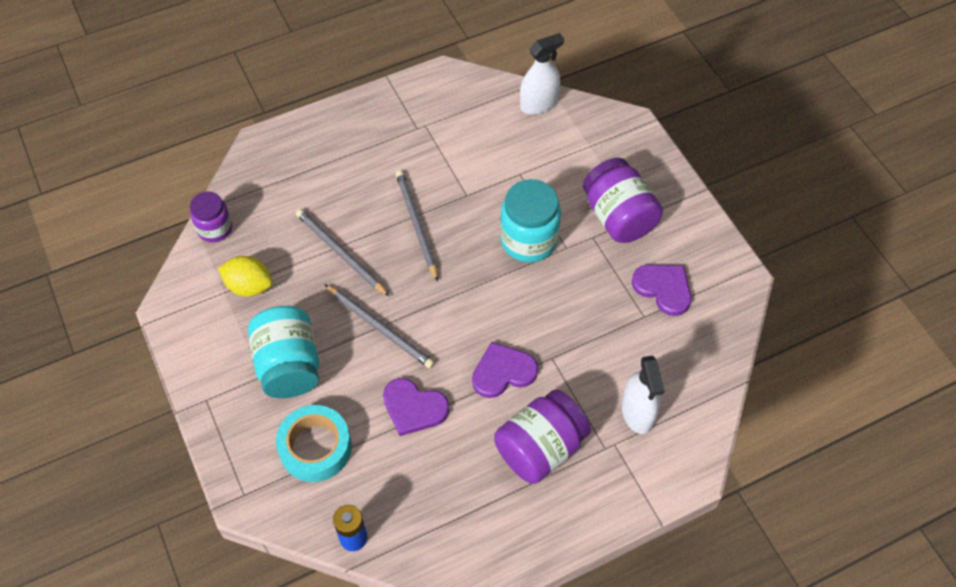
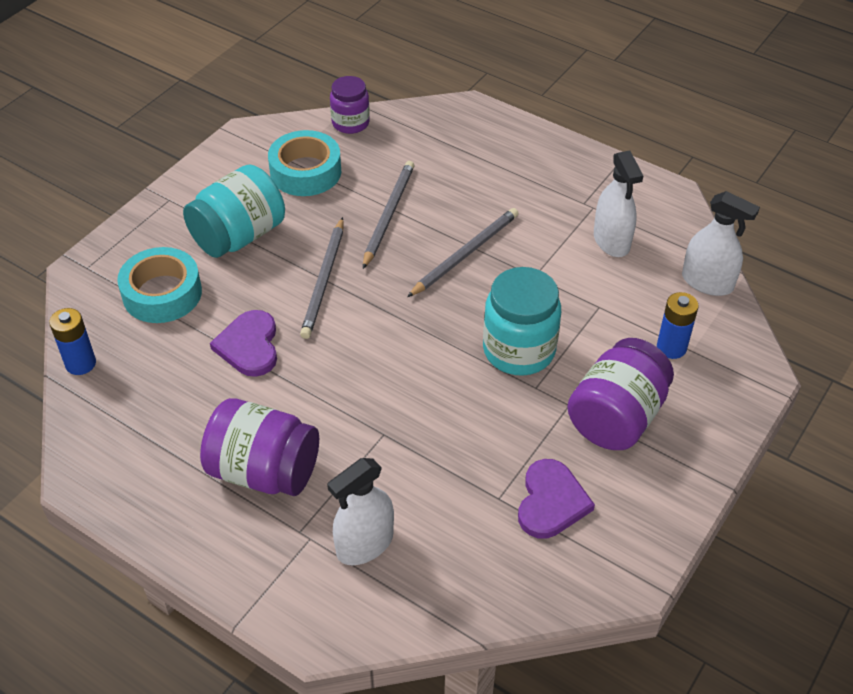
camera: 60 degrees right, 10 degrees down
(249, 286) = (305, 172): yellow lemon -> turquoise tape
(465, 133) = (611, 241): none -> white spray bottle
(503, 372) = (337, 399): purple heart -> none
(581, 155) = (671, 347): none -> blue battery

